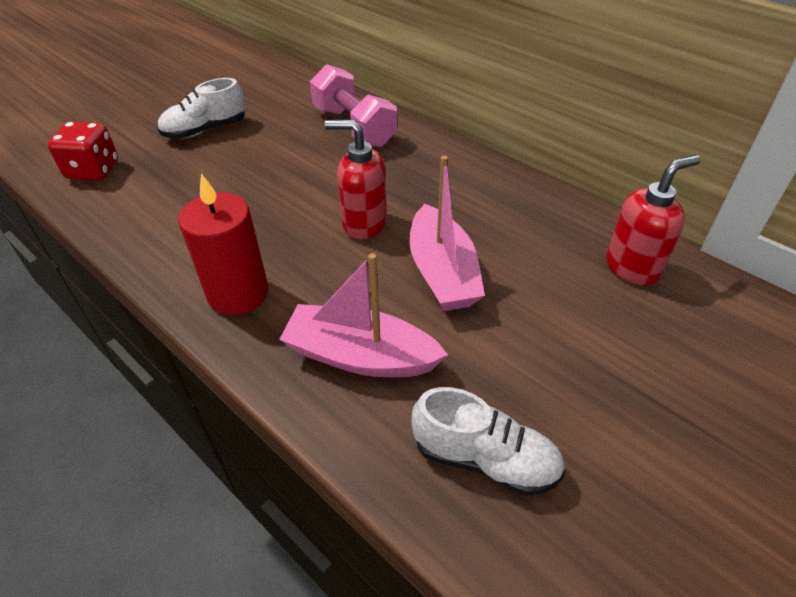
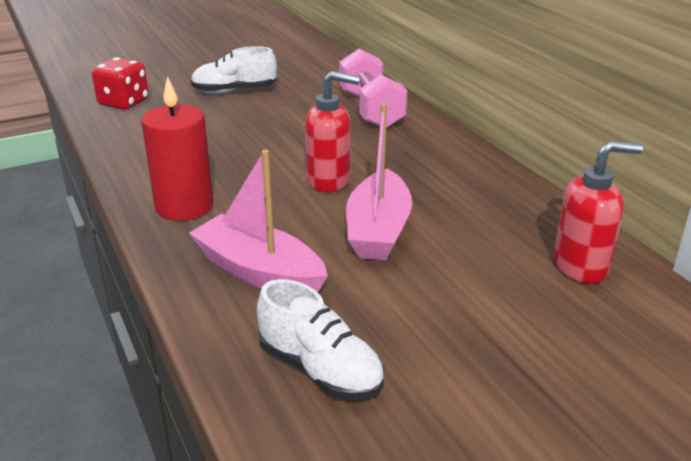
camera: 20 degrees right, 15 degrees down
(364, 224) = (329, 181): red soap dispenser -> red soap dispenser turned 150 degrees clockwise

